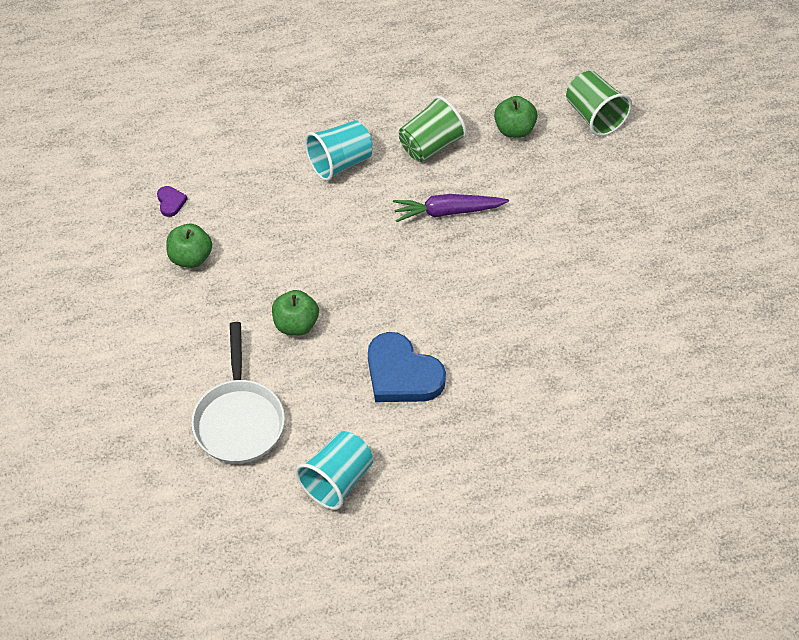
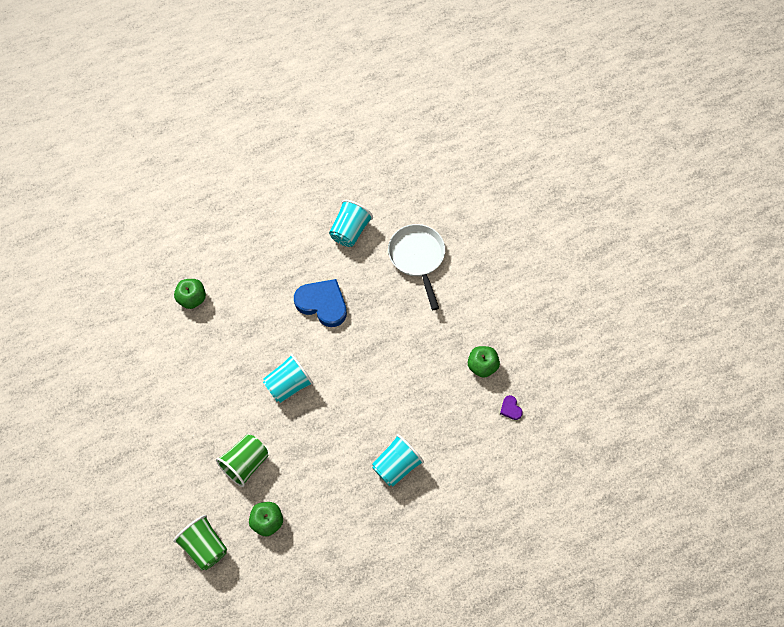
camera: 170 degrees right, 10 degrees up
(296, 324) = (398, 327): green apple -> green apple (192, 299)
(431, 145) = (330, 494): green cup -> green cup (245, 463)
(447, 212) = (309, 434): purple carrot -> none
(468, 274) = (289, 385): none -> turquoise cup

